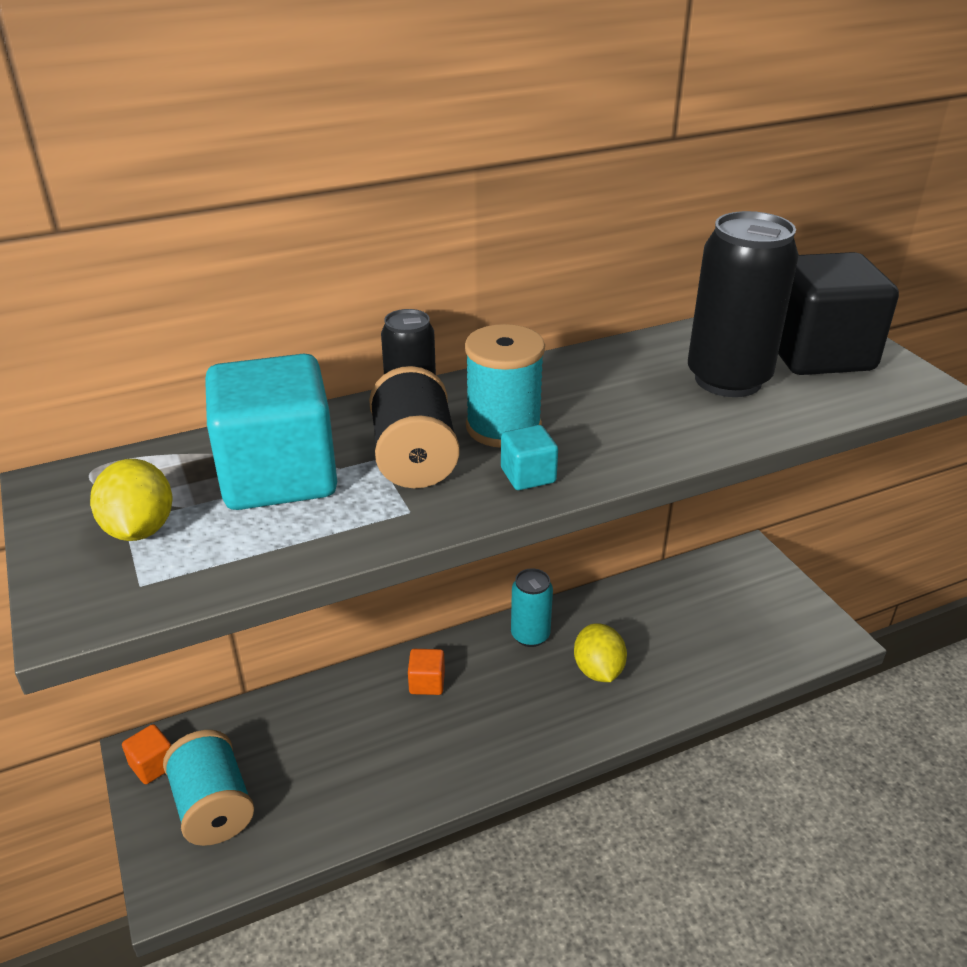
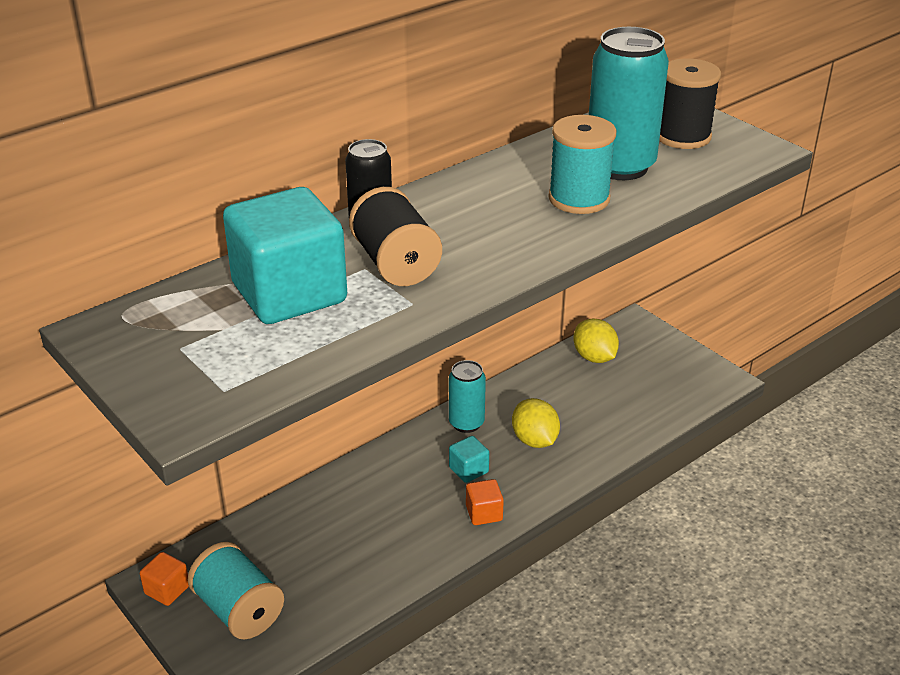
camera: 15 degrees left, 0 degrees up
(140, 529) = (197, 351): yellow lemon -> yellow lemon (594, 357)
(427, 683) = (389, 477): orange cube -> orange cube (484, 513)
(503, 427) = (456, 229): turquoise spool -> turquoise spool (579, 199)
(528, 475) = (493, 263): turquoise cube -> turquoise cube (468, 470)
(728, 379) = (620, 166): black can -> turquoise can
(817, 354) = (682, 136): black cube -> black spool

